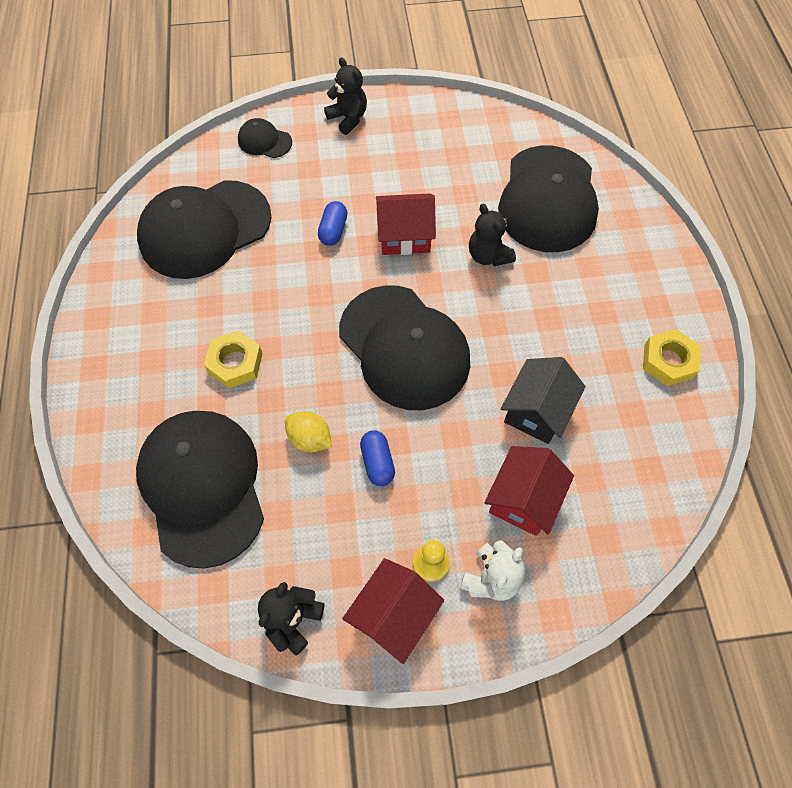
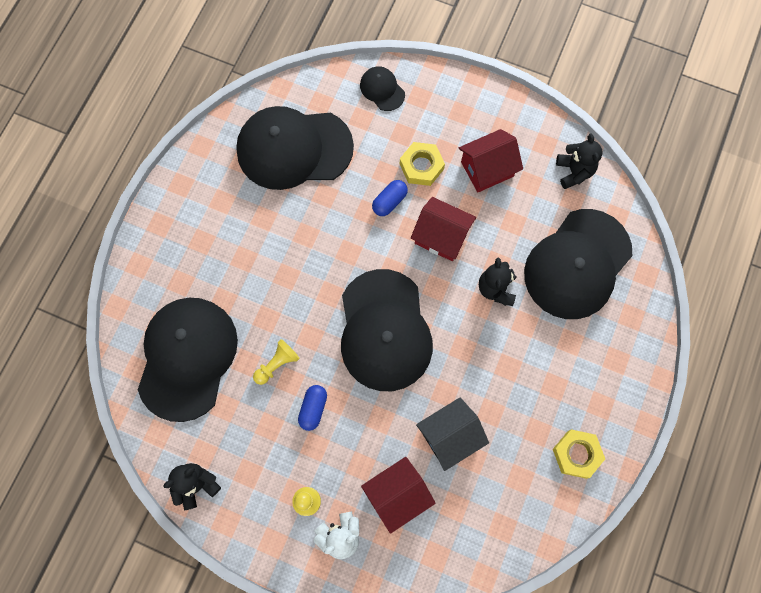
camera: 30 degrees right, 10 degrees up
(235, 363) = (257, 275): yellow nut -> yellow nut (421, 166)
(310, 439) = (277, 364): yellow lemon -> yellow pawn
(348, 118) = (461, 101): black teddy bear -> black teddy bear (574, 171)
(393, 614) = (262, 521): red house -> red house (487, 169)

